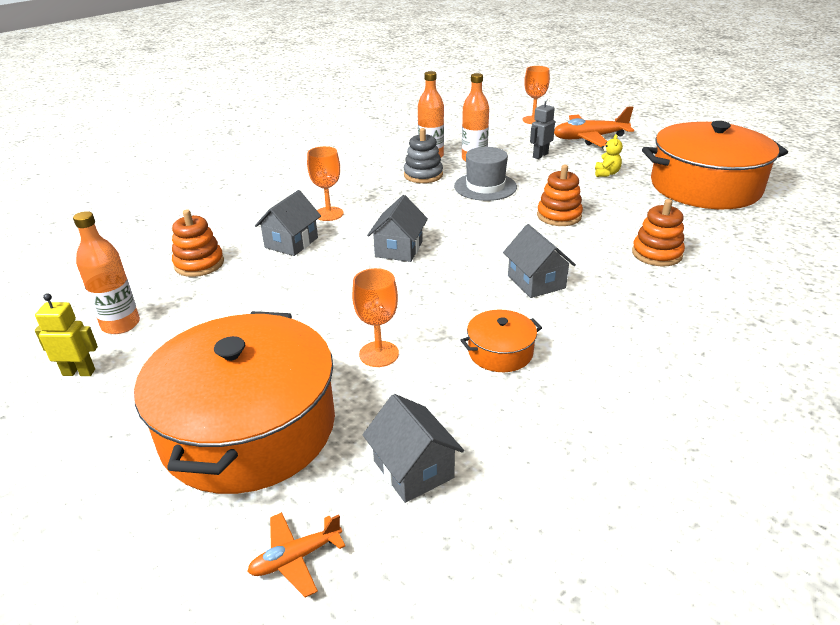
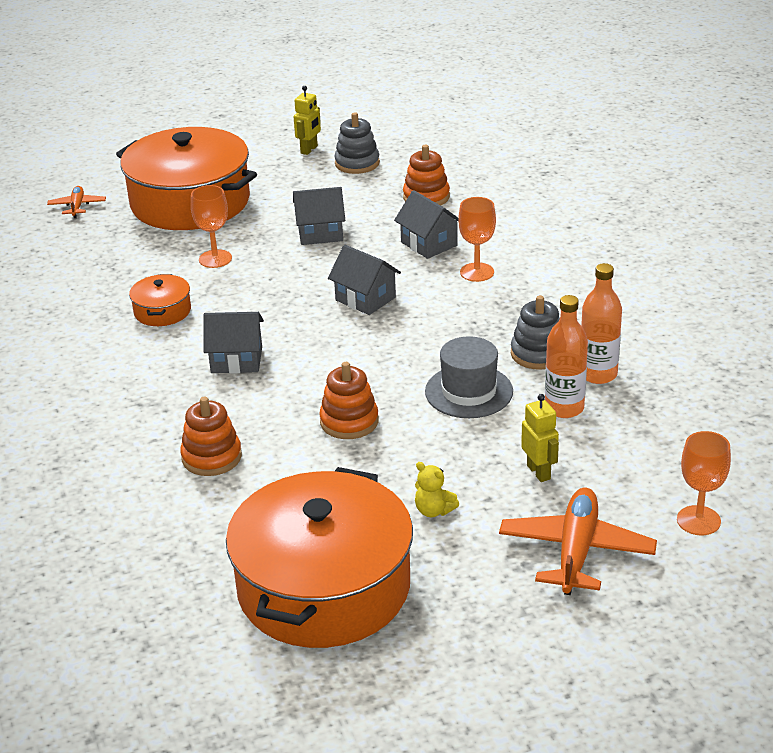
camera: 115 degrees right, 0 degrees up
(121, 324) = (357, 163): orange bottle -> grey stacking toy
(413, 469) = (94, 250): grey house -> grey house (320, 233)
(540, 155) = (539, 472): grey robot -> yellow robot

